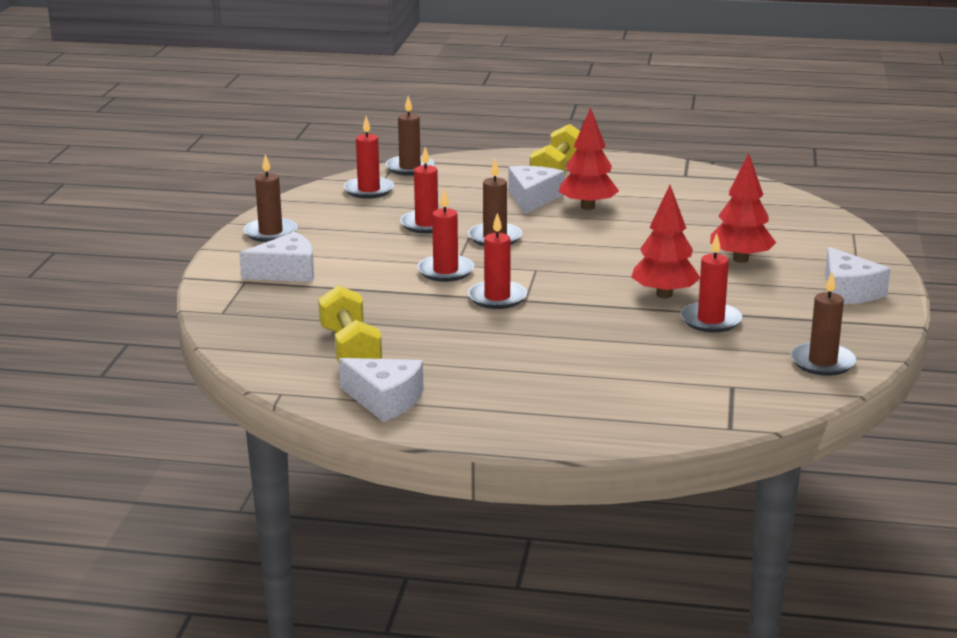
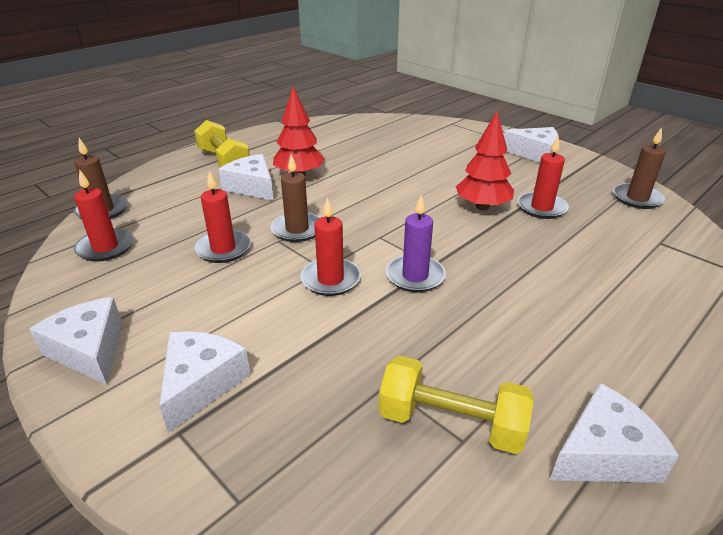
camera: 55 degrees left, 10 degrees up
(270, 233) = (89, 350): brown candle -> white cheese
(497, 298) = (415, 276): red candle -> purple candle
(740, 259) = (452, 163): red tree -> none

